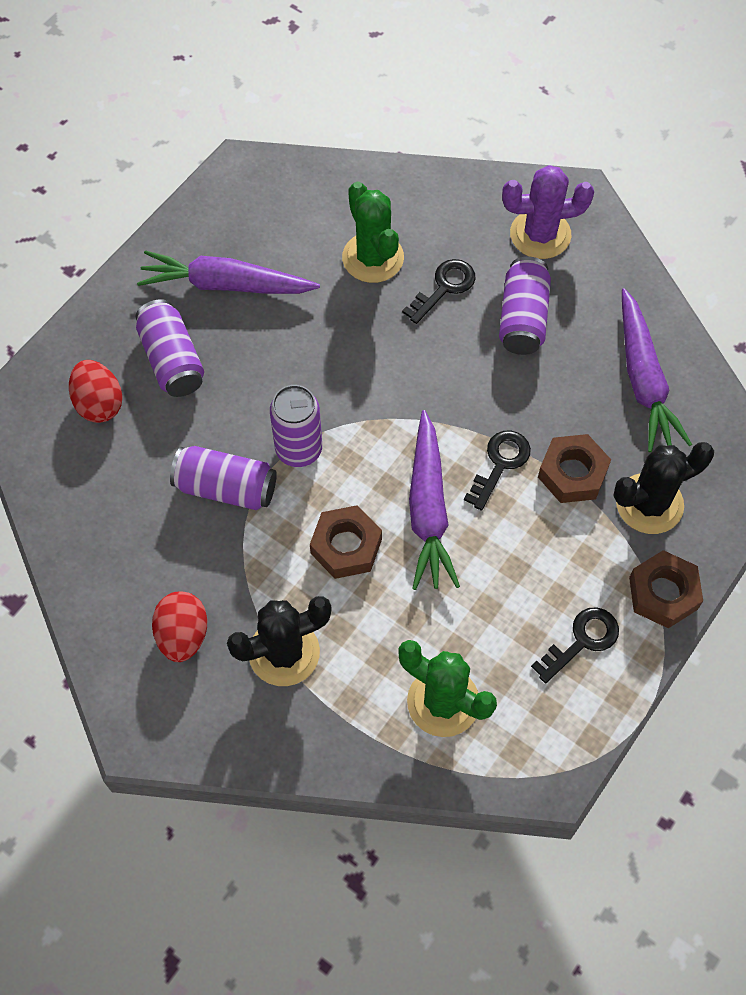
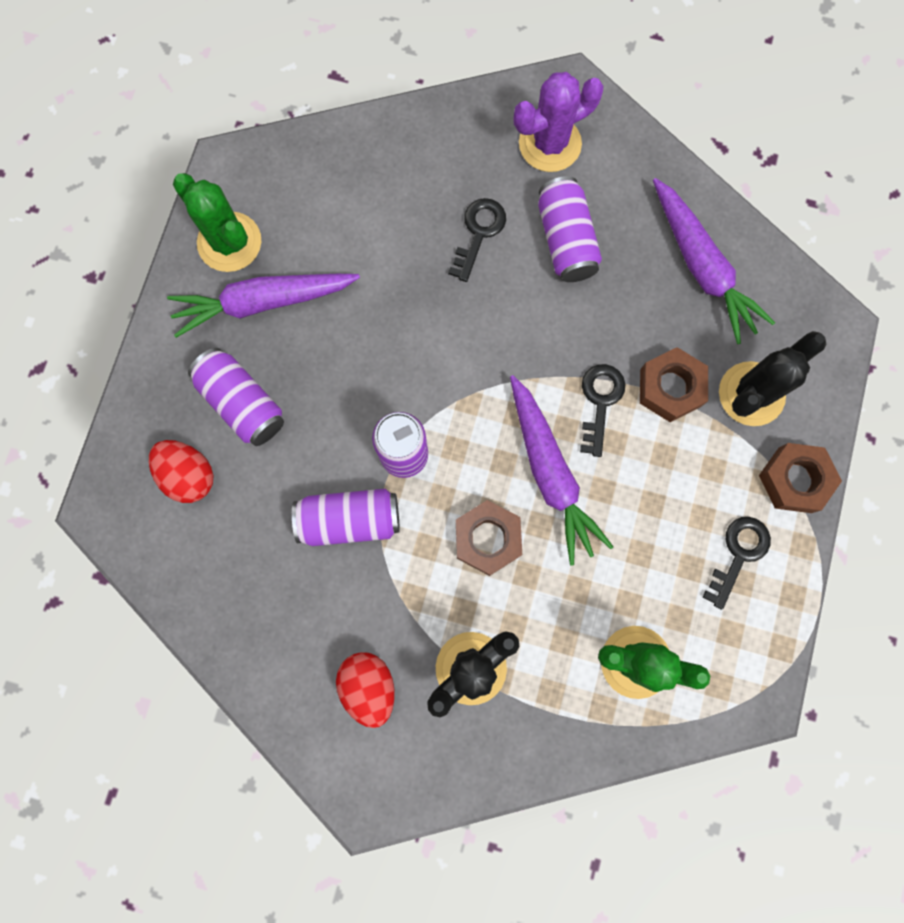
camera: 20 degrees left, 15 degrees up
(373, 258) = (397, 224): green cactus -> green cactus (229, 242)

